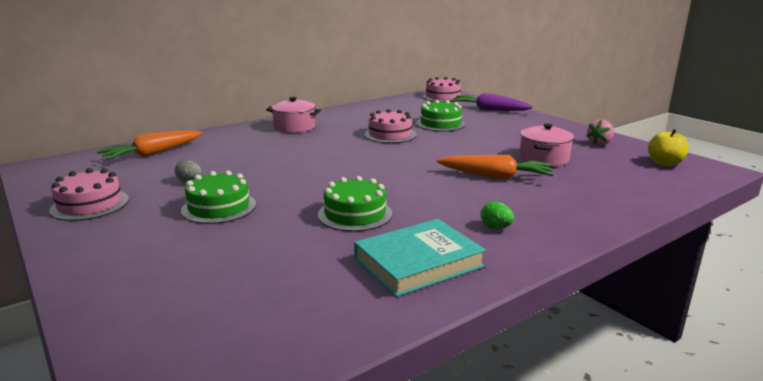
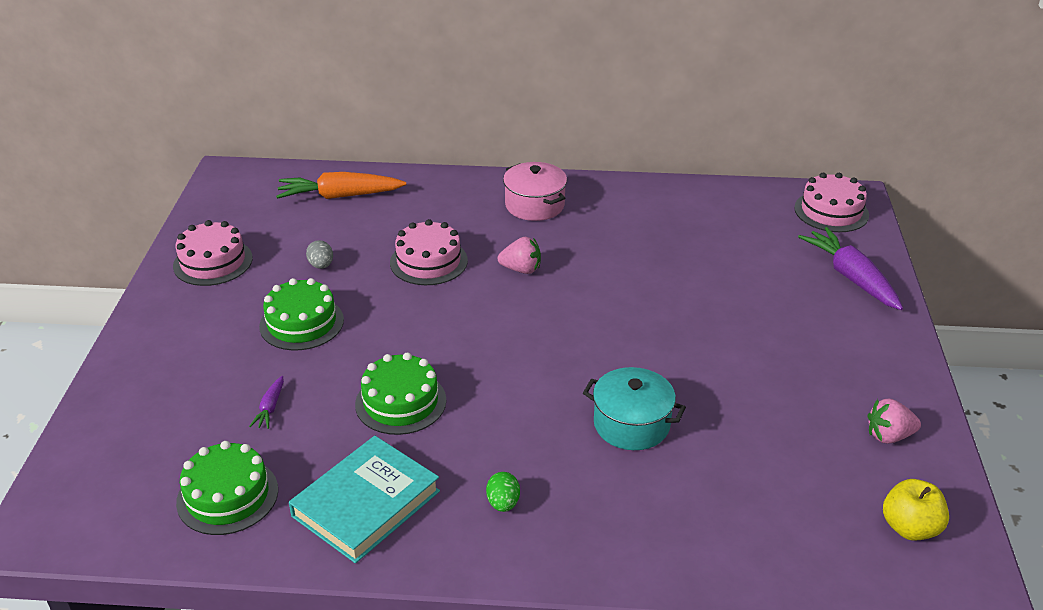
camera: 40 degrees right, 15 degrees up
(264, 250) = (270, 408): none -> purple carrot
(330, 148) = (521, 269): none -> pink strawberry
(390, 135) = (625, 275): pink cake -> pink cake (428, 261)
(418, 262) = (366, 503): turquoise book -> turquoise book turned 60 degrees counterclockwise
(440, 124) = (726, 280): green cake -> green cake (227, 496)
(496, 176) = (631, 424): orange carrot -> turquoise pot
(543, 158) = (749, 424): pink pot -> none

